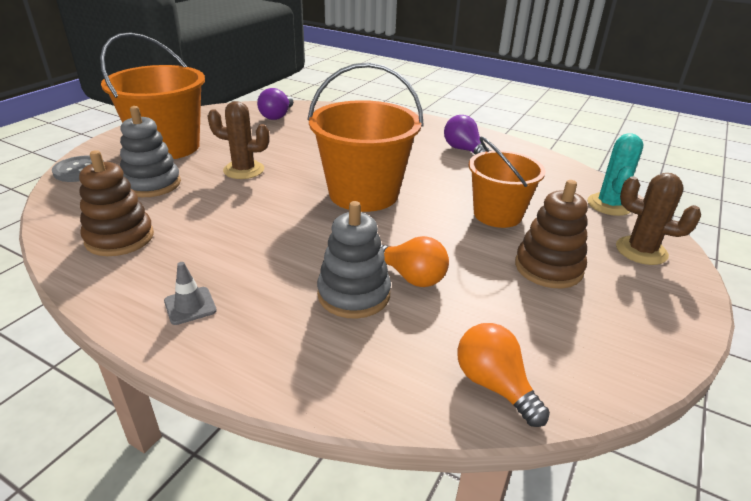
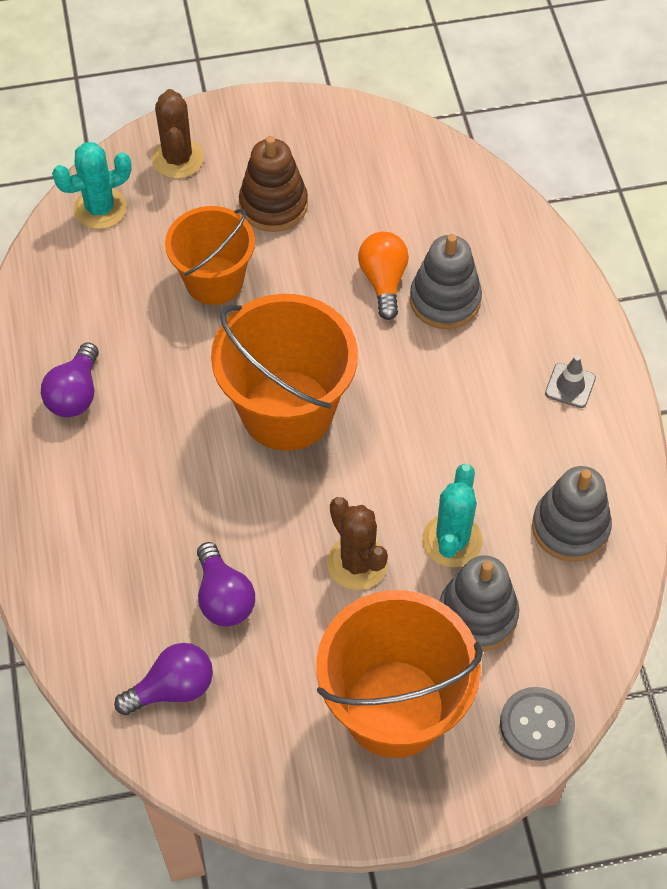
camera: 130 degrees left, 25 degrees up
(120, 238) = (570, 527): brown stacking toy -> grey stacking toy
(198, 198) = (452, 540): none -> turquoise cactus
(293, 138) = (223, 597): none -> purple light bulb
(494, 385) = (444, 174): orange light bulb -> none

